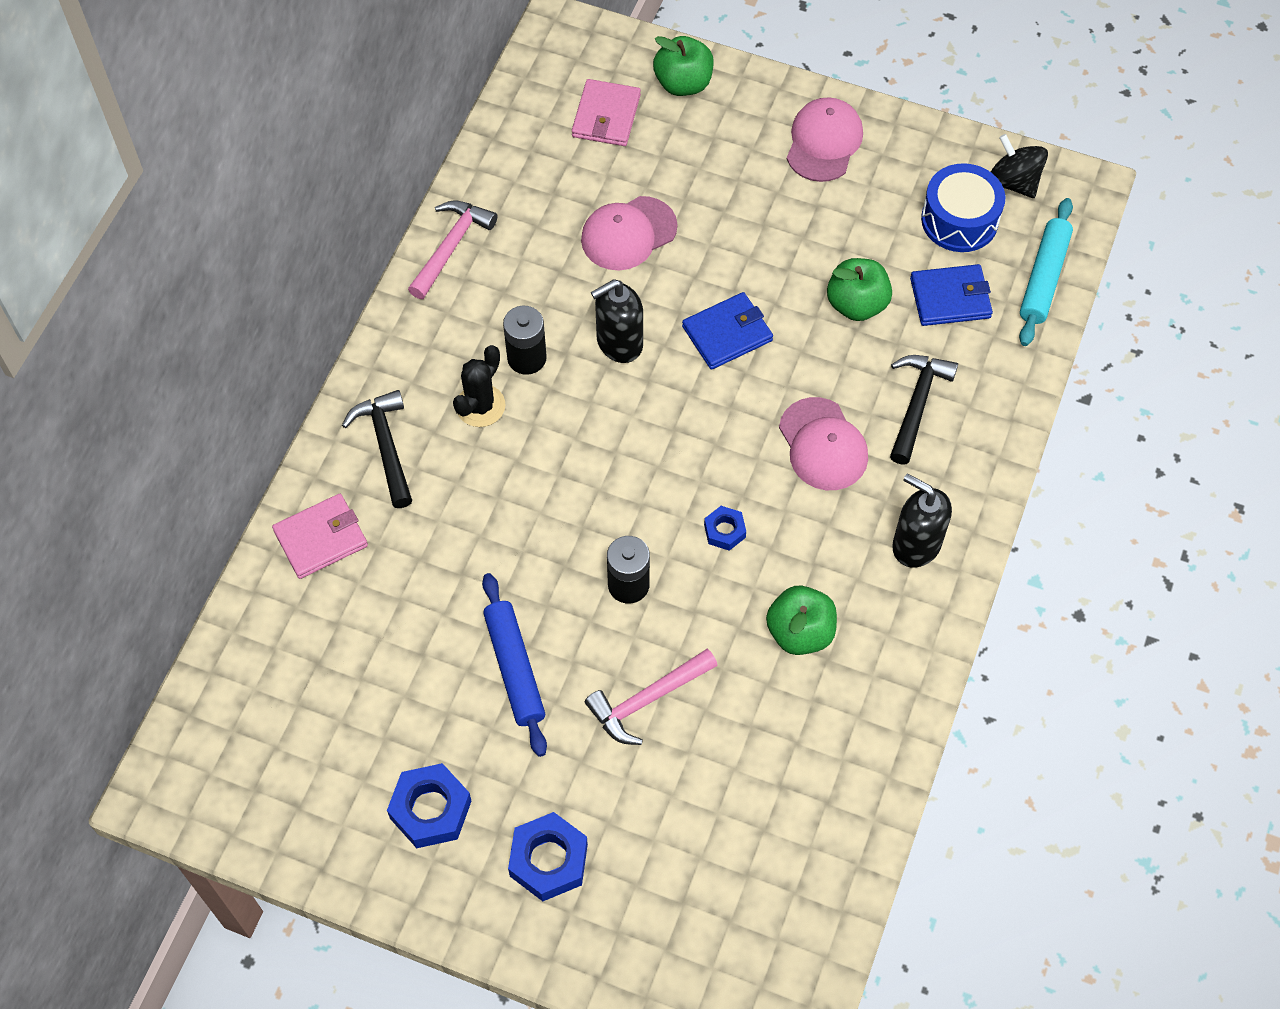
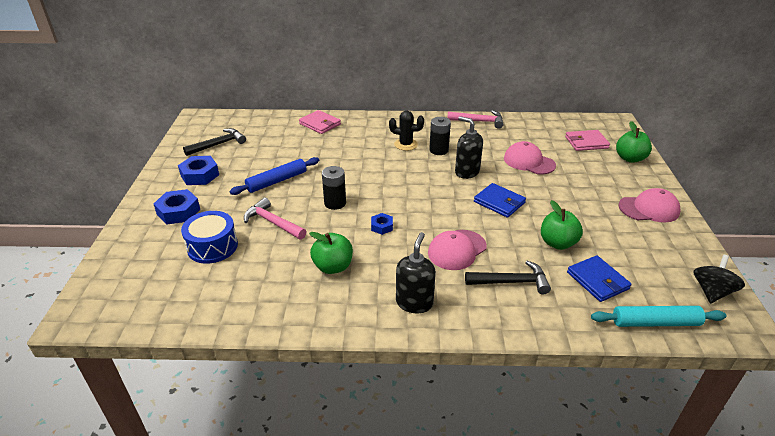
camera: 70 degrees right, 25 degrees down
(386, 446) = (371, 128): black hammer -> black hammer (218, 144)
(959, 220) = (656, 273): blue drum -> blue drum (212, 246)

